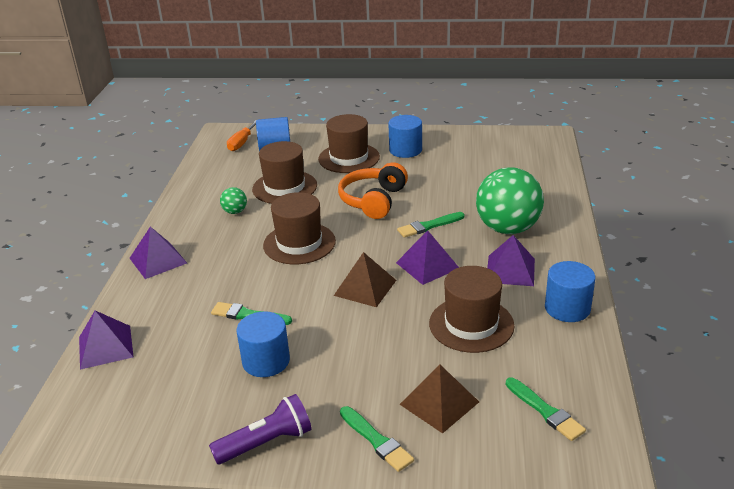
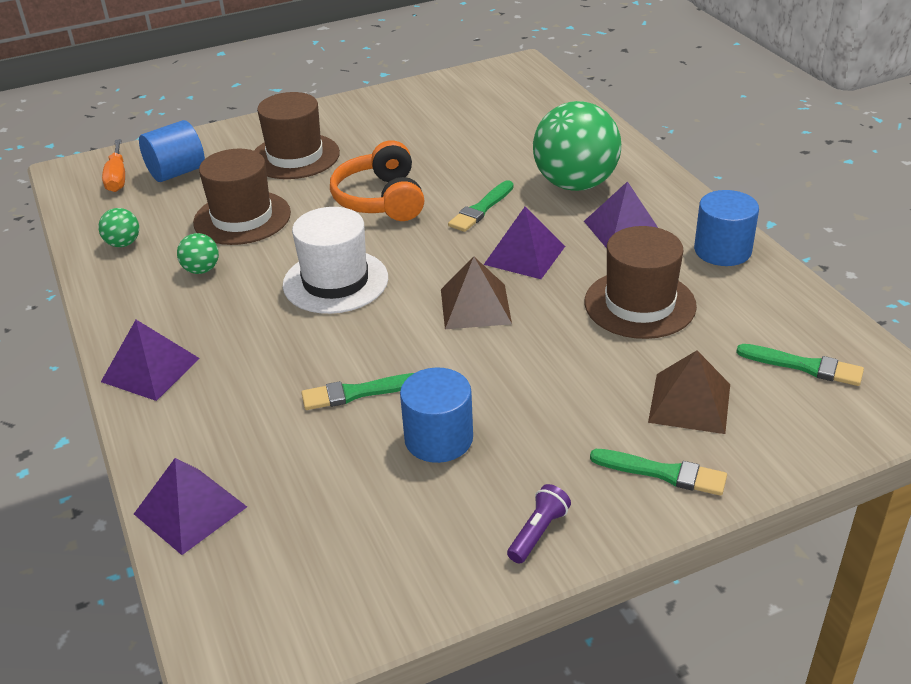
camera: 30 degrees left, 5 degrees up
(210, 183) = (123, 243): none -> green ball
(266, 442) = (538, 532): purple flashlight -> purple flashlight, size x0.61
(299, 243) = (335, 281): brown hat -> white hat
(405, 150) = (361, 127): blue cylinder -> none

